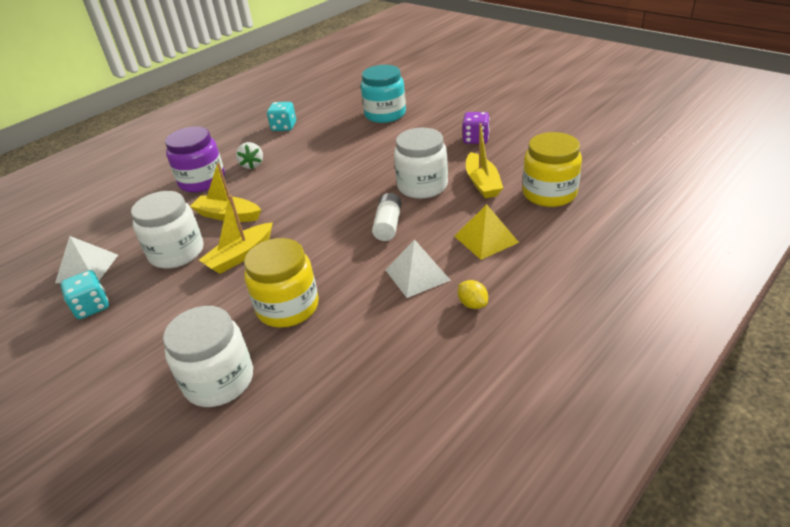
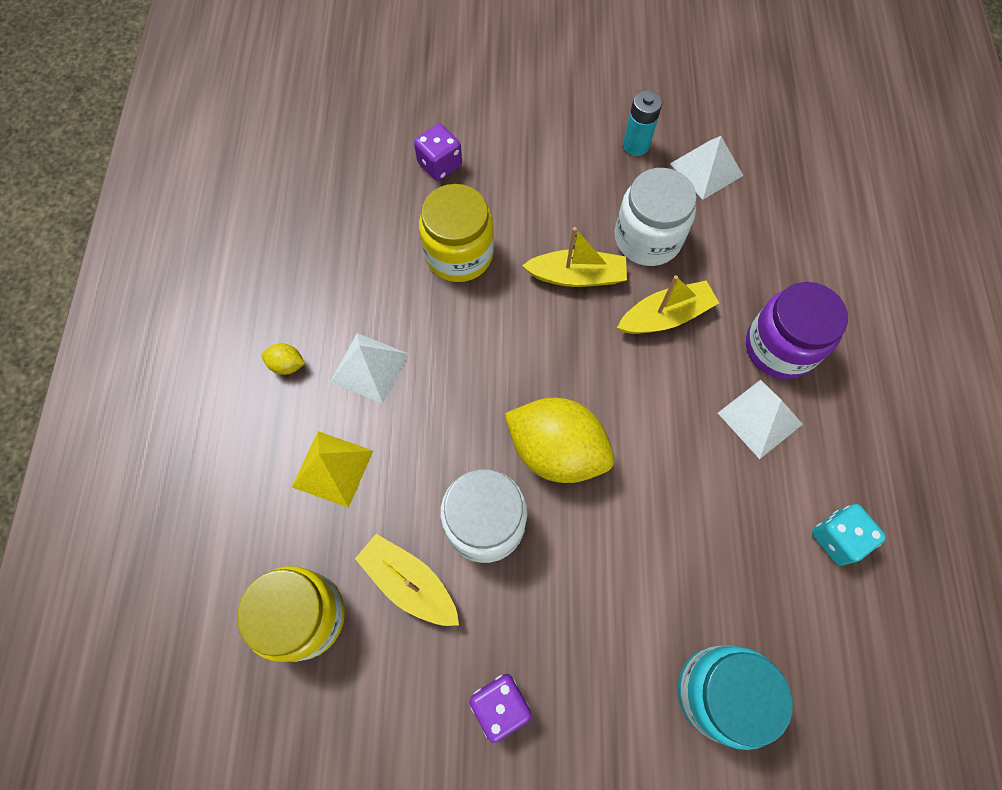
camera: 135 degrees right, 30 degrees up
(92, 307) = (636, 145): turquoise dice -> turquoise battery
(219, 380) = (440, 164): white jar -> purple dice
(240, 256) = (577, 276): yellow boat -> yellow boat turned 90 degrees clockwise
(252, 165) = (760, 418): white strawberry -> white pyramid
(356, 194) = (556, 451): none -> yellow lemon
(388, 225) = (464, 420): white battery -> none

